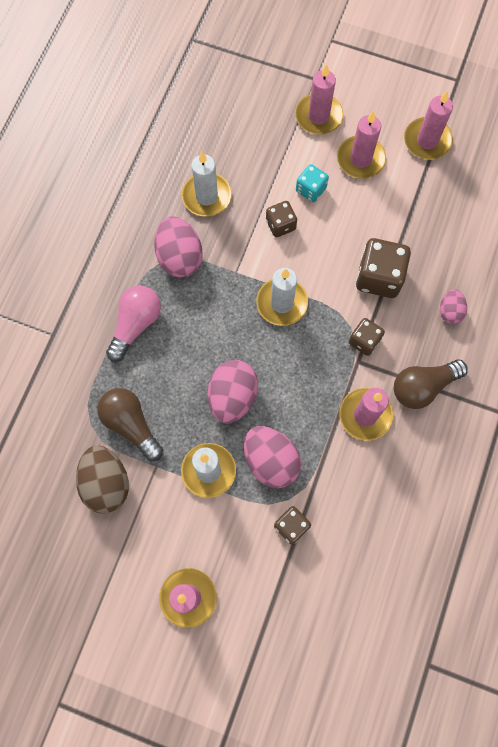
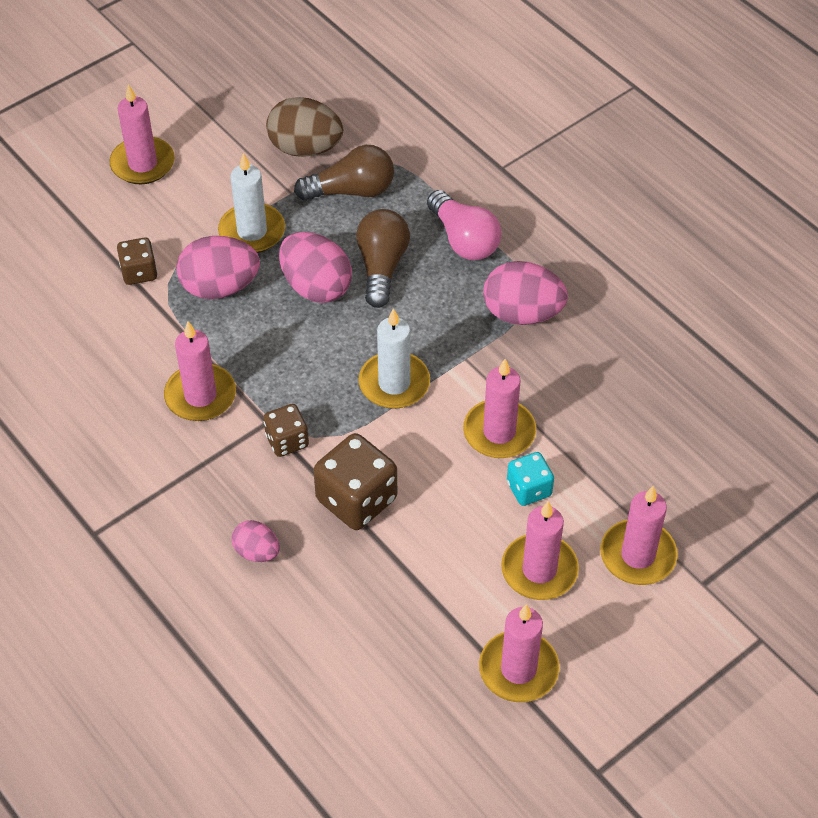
camera: 120 degrees right, 20 degrees down
(206, 196) = (589, 375): white candle -> none
(280, 225) = (499, 432): brown dice -> pink candle
(423, 387) = (188, 469): brown light bulb -> brown light bulb (382, 267)

